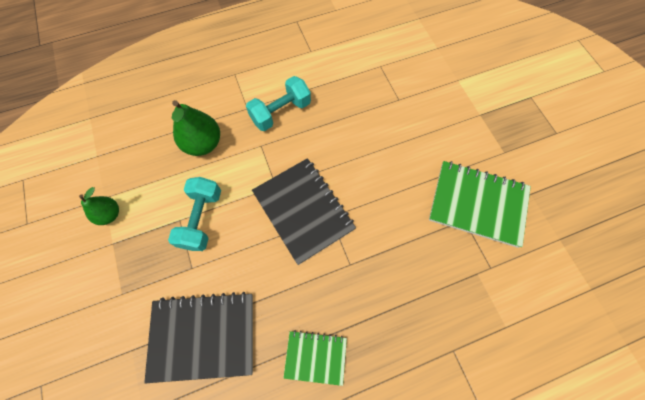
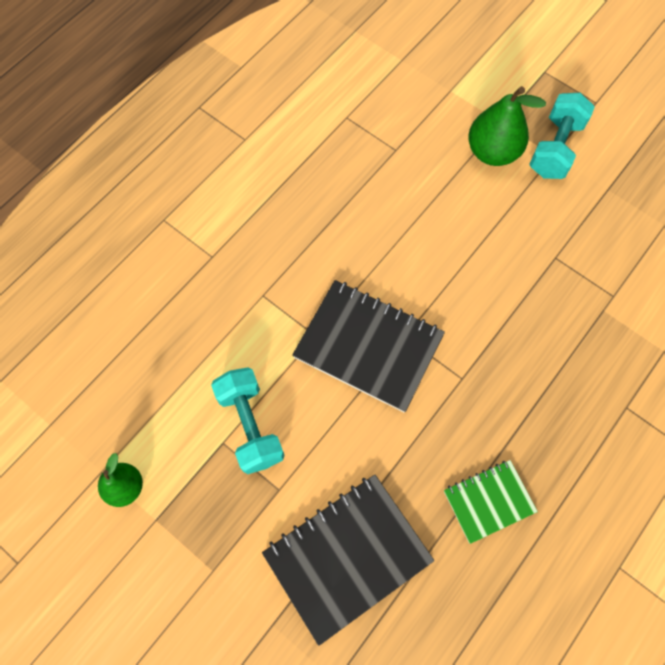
camera: 30 degrees left, 0 degrees up
(203, 144) = (186, 332): green pear -> green pear (492, 152)
(281, 112) = (260, 240): turquoise dumbbell -> turquoise dumbbell (555, 148)
(477, 204) = (559, 231): green notebook -> none

